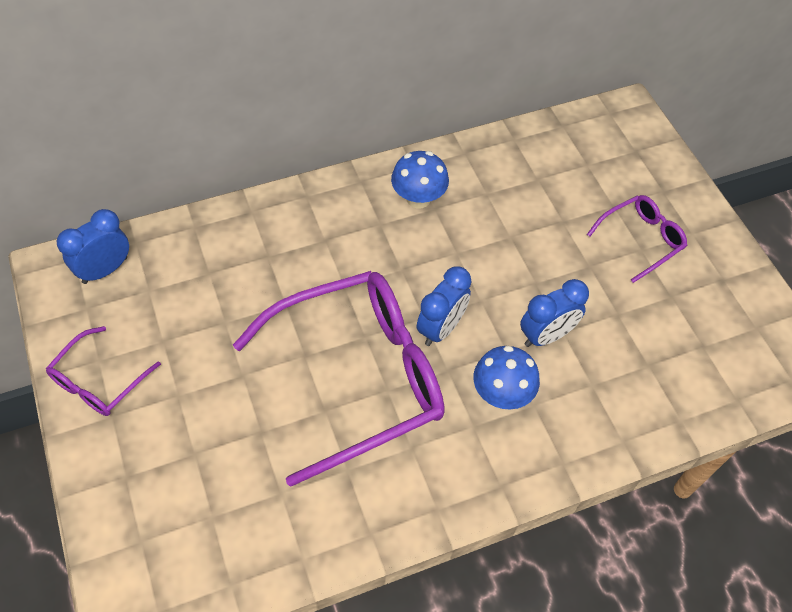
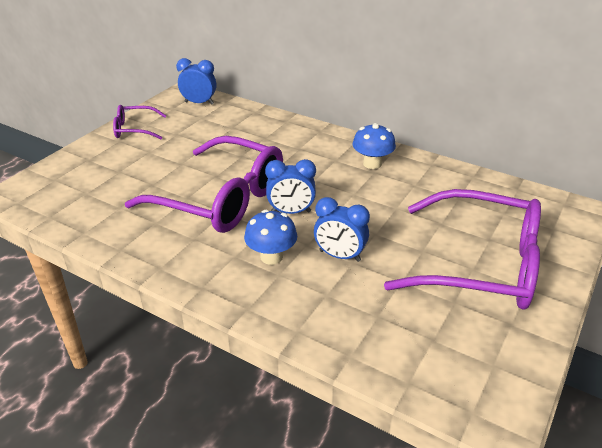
camera: 55 degrees right, 20 degrees down
(641, 240) = (480, 264): purple glasses -> purple glasses, size x2.13

